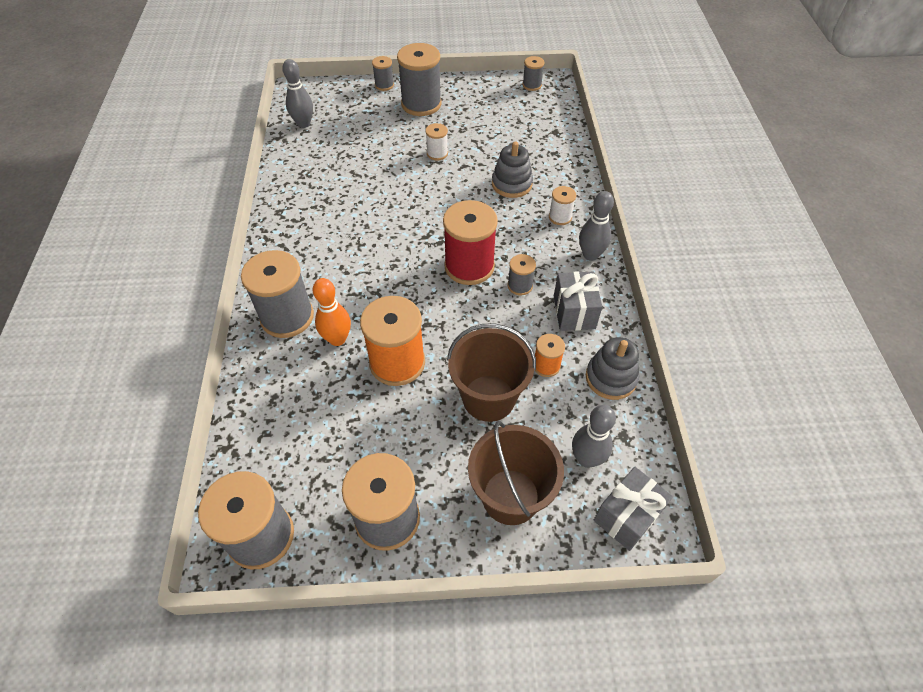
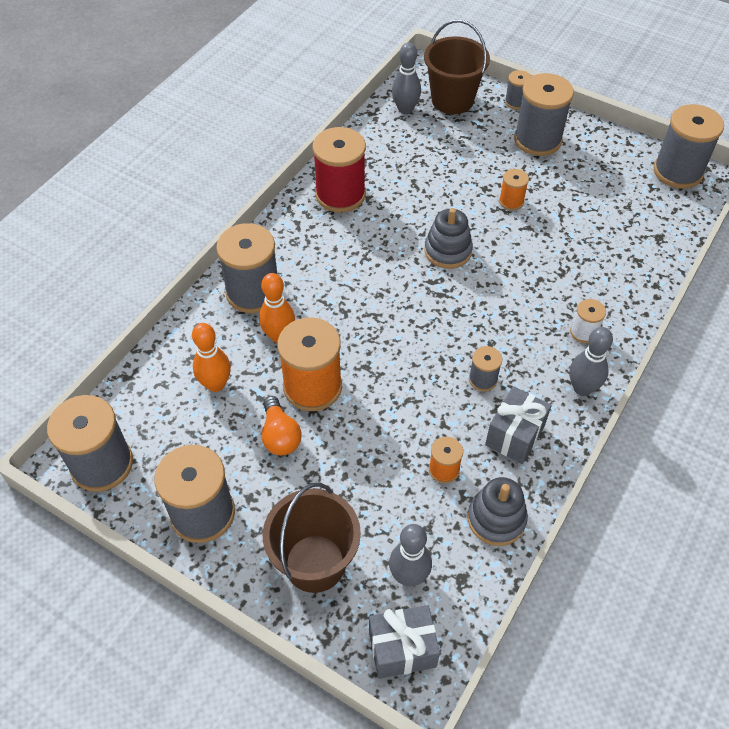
camera: 35 degrees right, 0 degrees up
(313, 407) = (216, 384): none -> orange bowling pin
(401, 415) = (280, 435): none -> orange light bulb
(437, 153) = (511, 201): white spool -> orange spool
(469, 266) = (449, 333): red spool -> red spool (340, 195)
(488, 398) = (366, 466): brown bucket -> brown bucket (452, 100)
(511, 184) = (562, 271): grey stacking toy -> grey stacking toy (448, 251)
(532, 85) = (677, 172): grey spool -> grey spool, size x2.02

